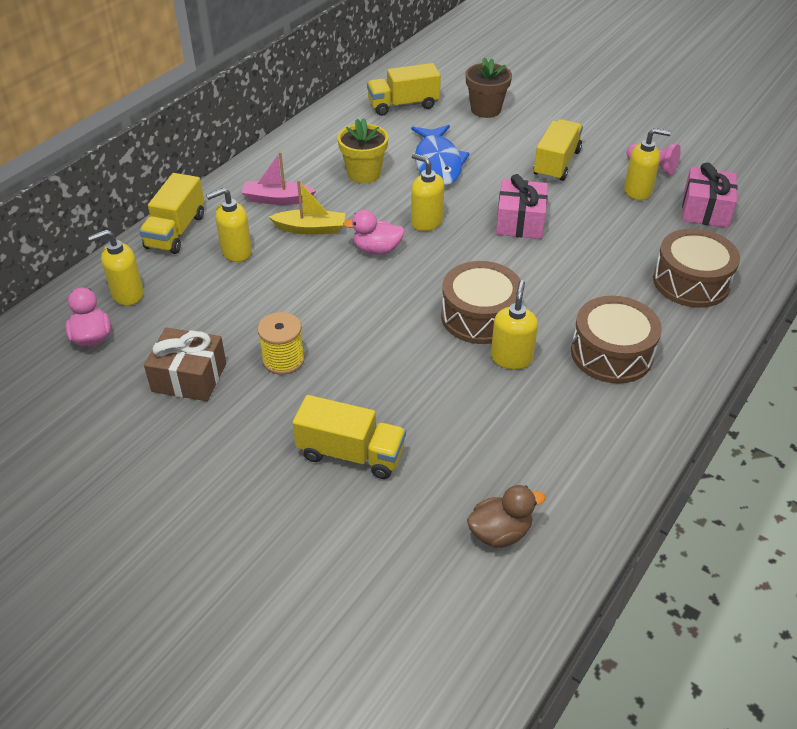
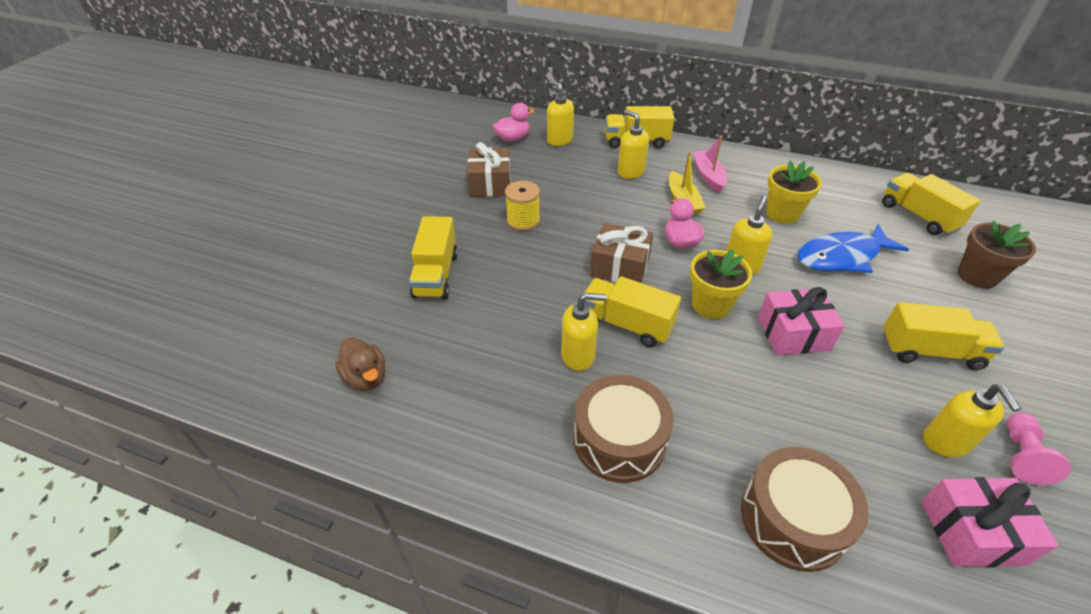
camera: 75 degrees right, 0 degrees up
(397, 300) = (620, 267): none -> brown gift
(472, 256) = (711, 305): none -> yellow flower pot
(480, 316) = (626, 324): brown drum -> yellow truck

